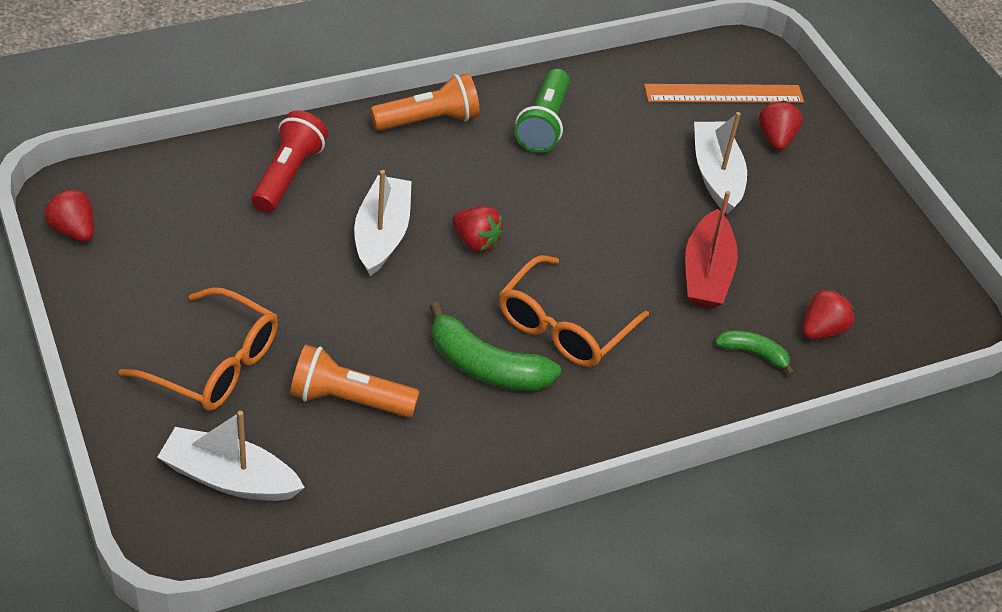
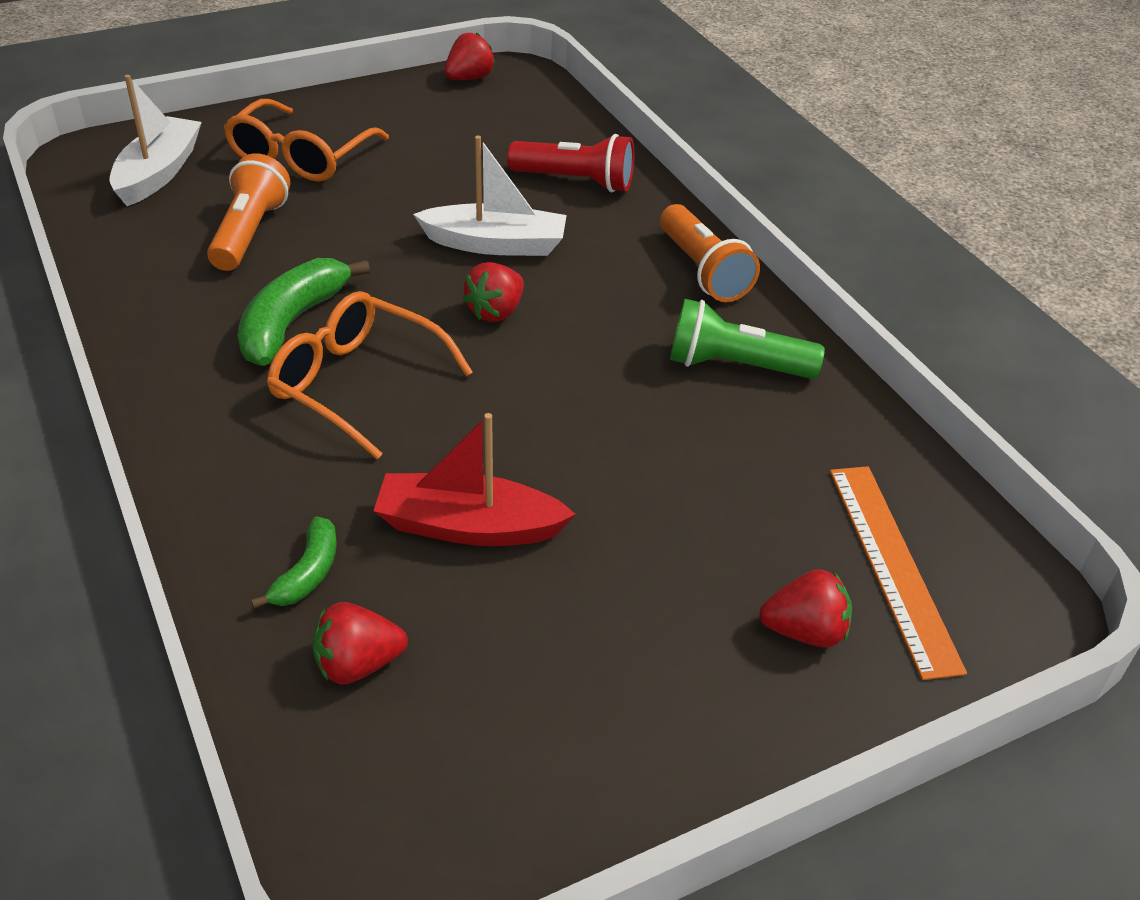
camera: 90 degrees right, 5 degrees down
(716, 175) = (687, 547): white boat -> none
(822, 330) = (358, 664): red strawberry -> red strawberry turned 120 degrees clockwise

